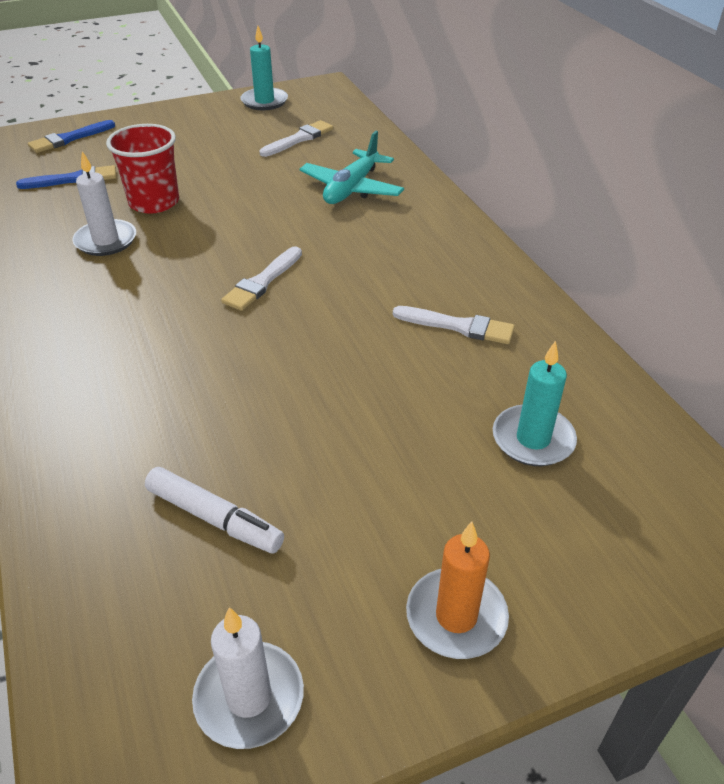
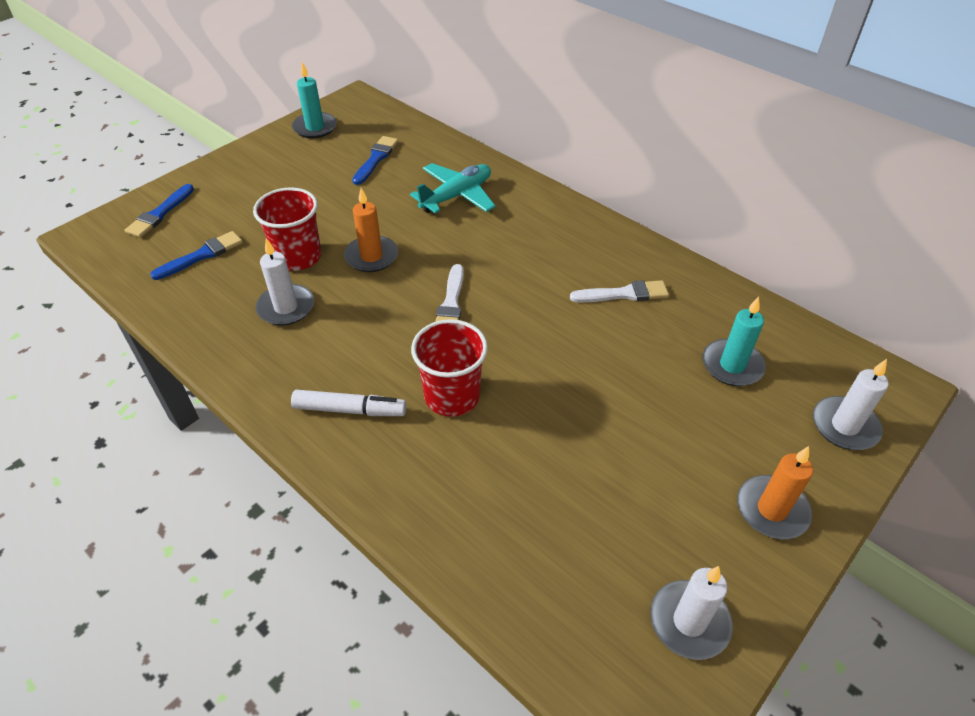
camera: 25 degrees left, 5 degrees up
(190, 365) = (452, 396): none -> red cup
(214, 518) = (568, 509): white marker -> white marker (350, 410)
(221, 219) = (371, 256): none -> orange candle
(299, 139) = (376, 159): white brush -> blue brush
(352, 188) = (456, 196): turquoise plane -> turquoise plane turned 135 degrees counterclockwise
(634, 559) = (844, 426): none -> white candle

